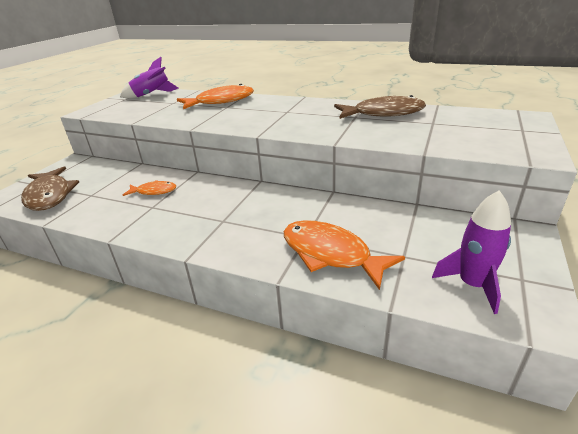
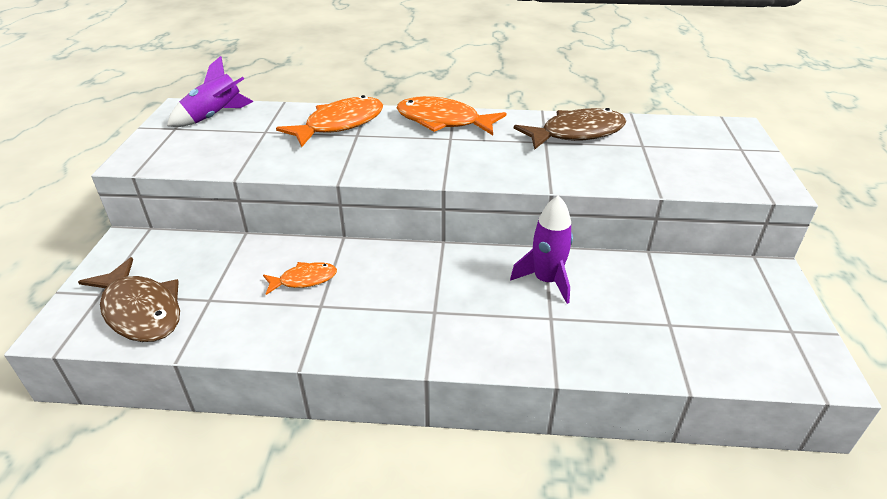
camera: 20 degrees left, 5 degrees up
(330, 254) = (592, 336): orange fish -> orange fish (443, 121)
(472, 285) = (751, 347): purple rocket -> purple rocket (546, 281)

